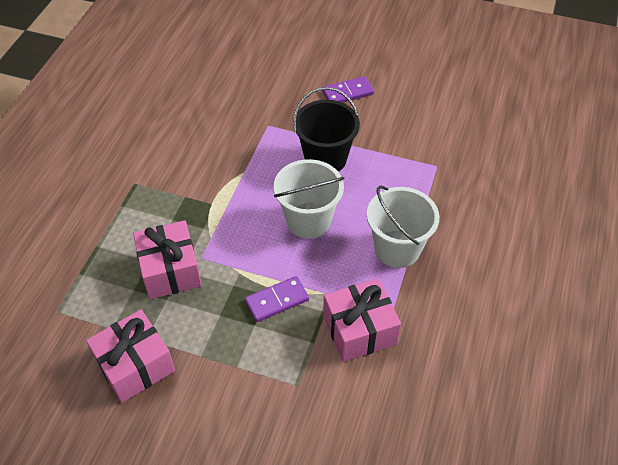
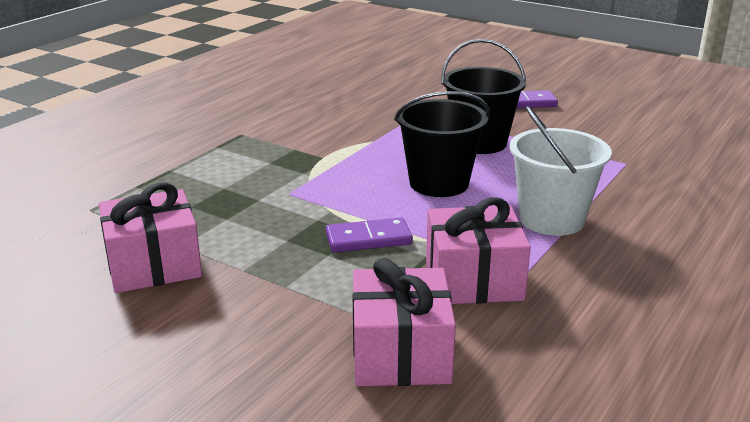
camera: 15 degrees right, 25 degrees down
(170, 270) = (245, 198): pink gift -> pink gift (400, 353)
(308, 220) = (439, 183): white bucket -> black bucket

